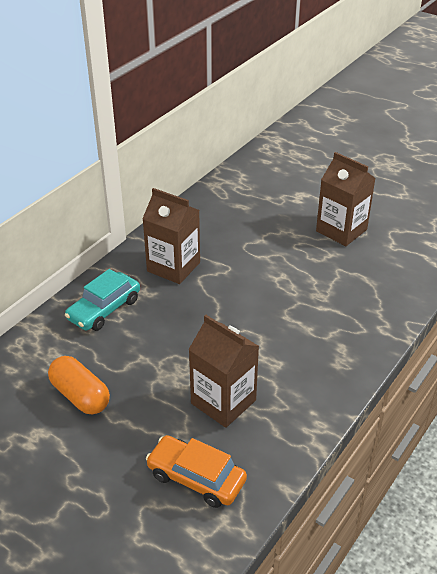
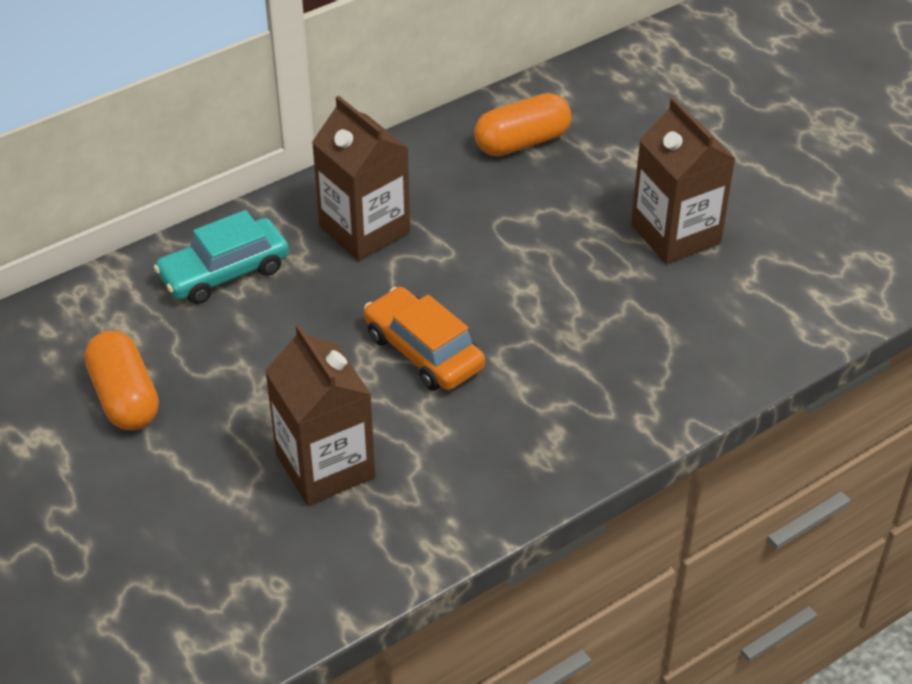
camera: 20 degrees right, 5 degrees up
(196, 478) = (226, 566): orange car -> orange car (424, 351)
(234, 203) = (522, 142): none -> orange capsule

